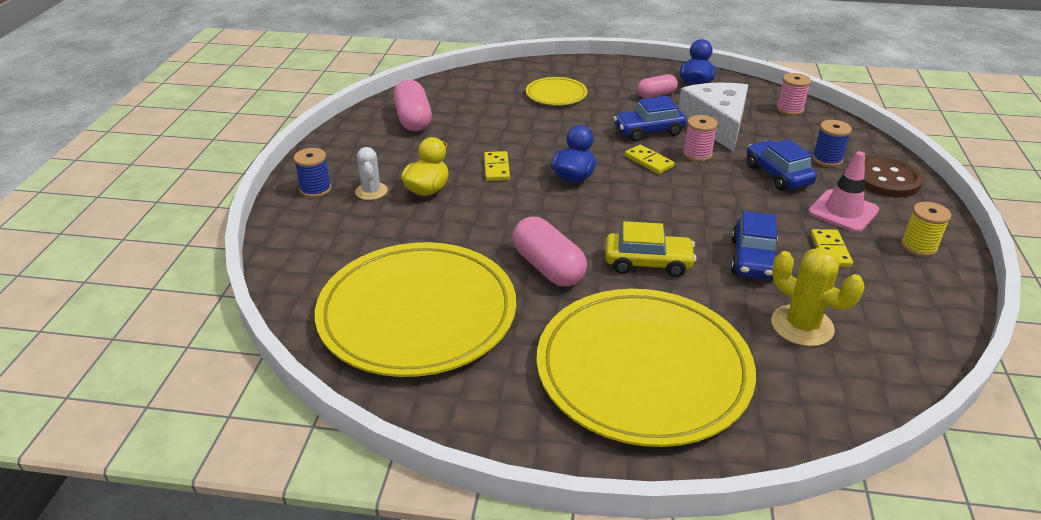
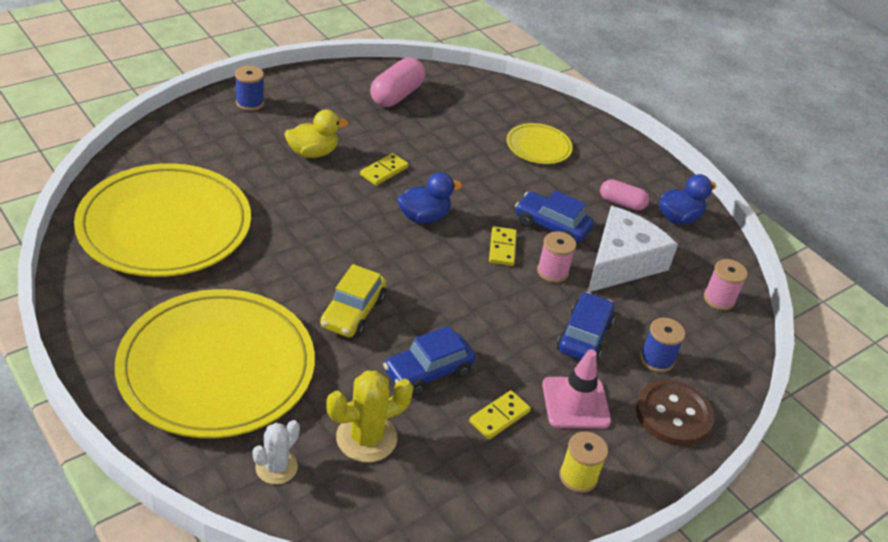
camera: 40 degrees right, 5 degrees up
(371, 191) = (278, 128): white cactus -> white cactus (276, 467)
(548, 267) = (286, 261): pink capsule -> none
(648, 263) = (352, 312): yellow car -> yellow car turned 60 degrees clockwise
(802, 326) = (366, 438): yellow cactus -> yellow cactus turned 60 degrees clockwise

